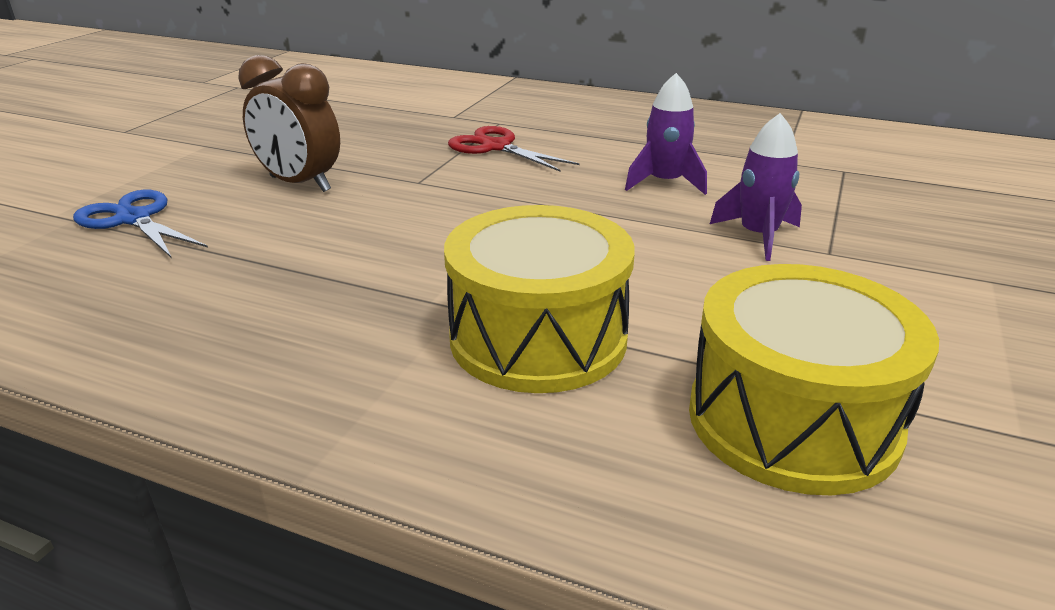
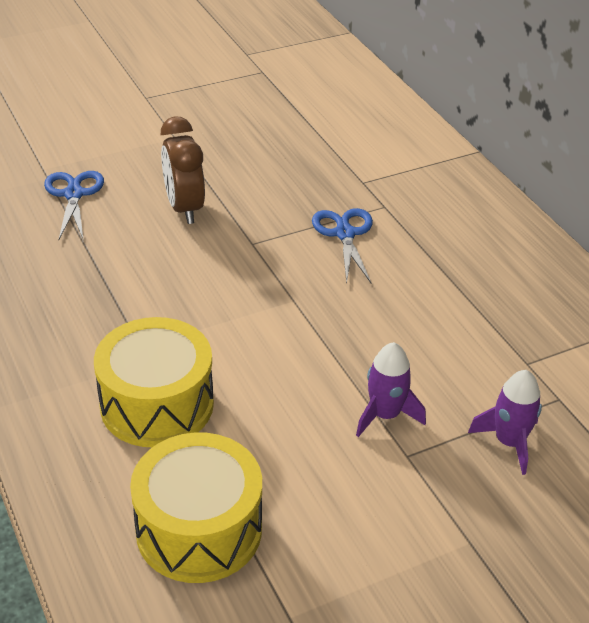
camera: 40 degrees right, 10 degrees up
(496, 147) = (344, 234): red scissors -> blue scissors
(665, 183) = (403, 334): purple rocket -> purple rocket (509, 442)

